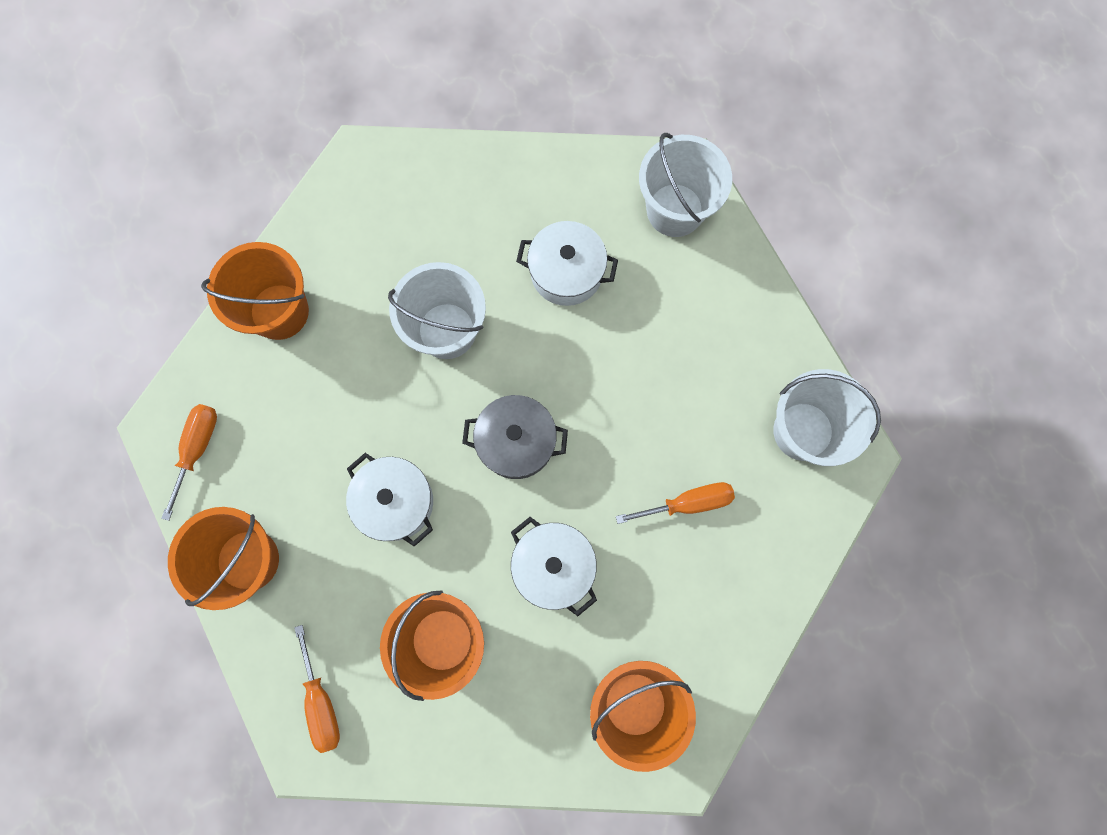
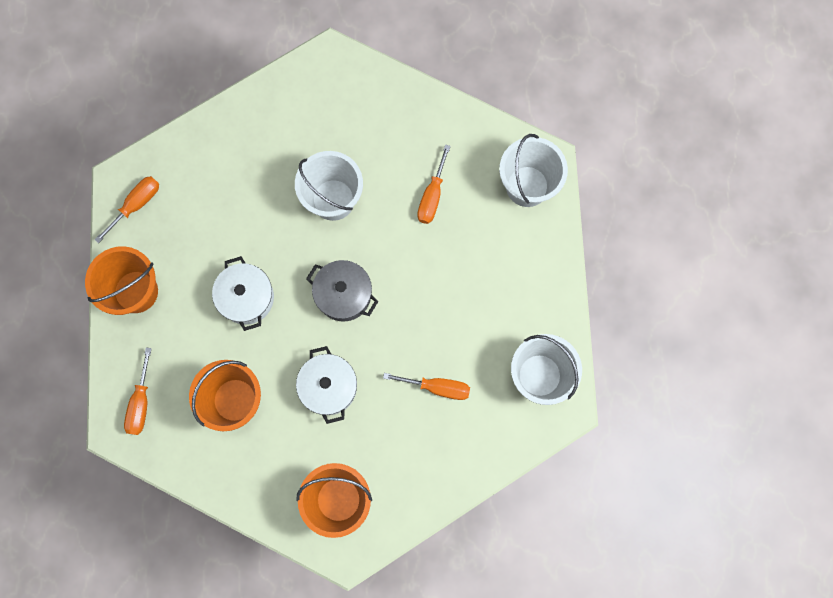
camera: 25 degrees right, 0 degrees up
(279, 311) = (230, 137): orange bucket -> none
(566, 272) = (432, 196): white pot -> orange screwdriver

